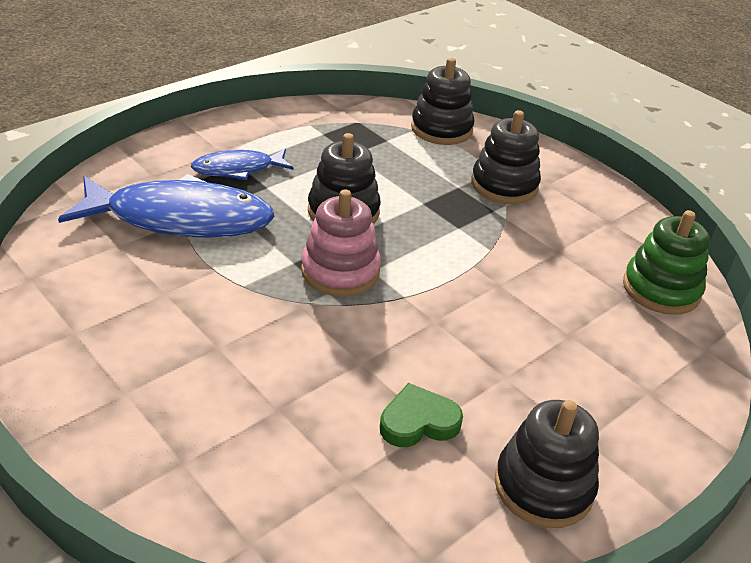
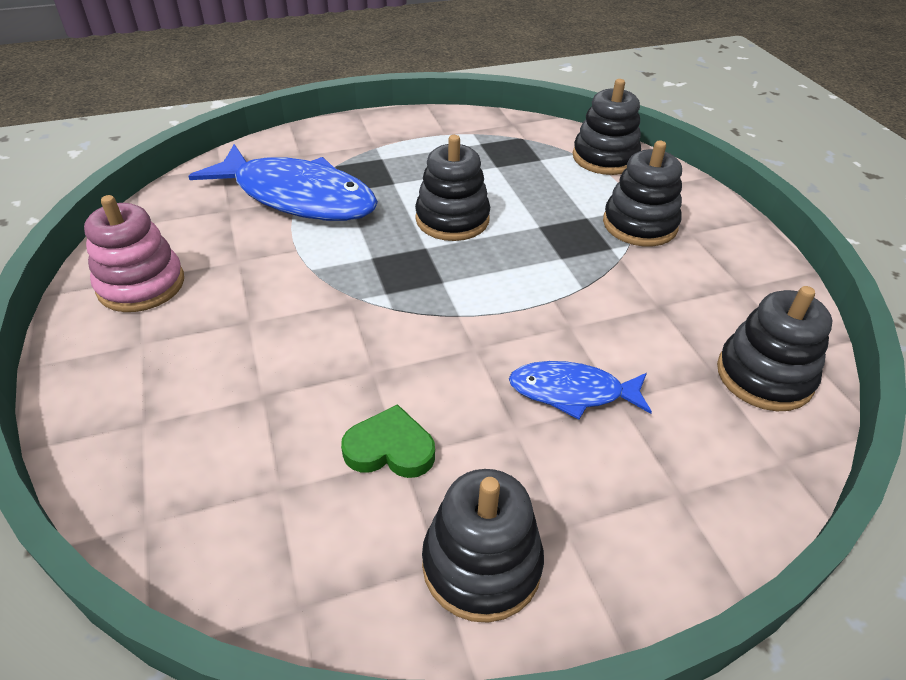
camera: 25 degrees right, 5 degrees up
(238, 169) = (379, 162): blue fish -> blue fish (572, 392)
(340, 271) = (411, 276): pink stacking toy -> pink stacking toy (141, 285)
(661, 289) = (764, 376): green stacking toy -> black stacking toy

